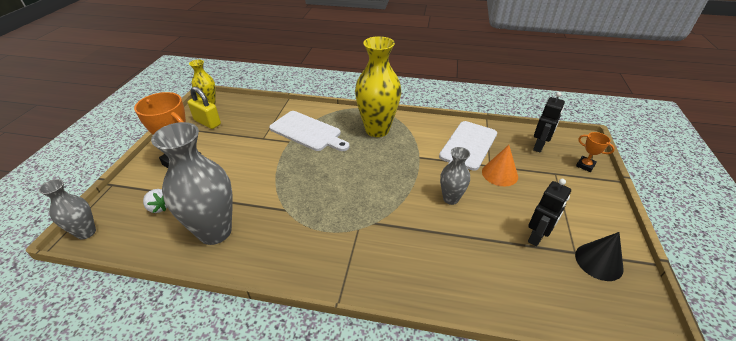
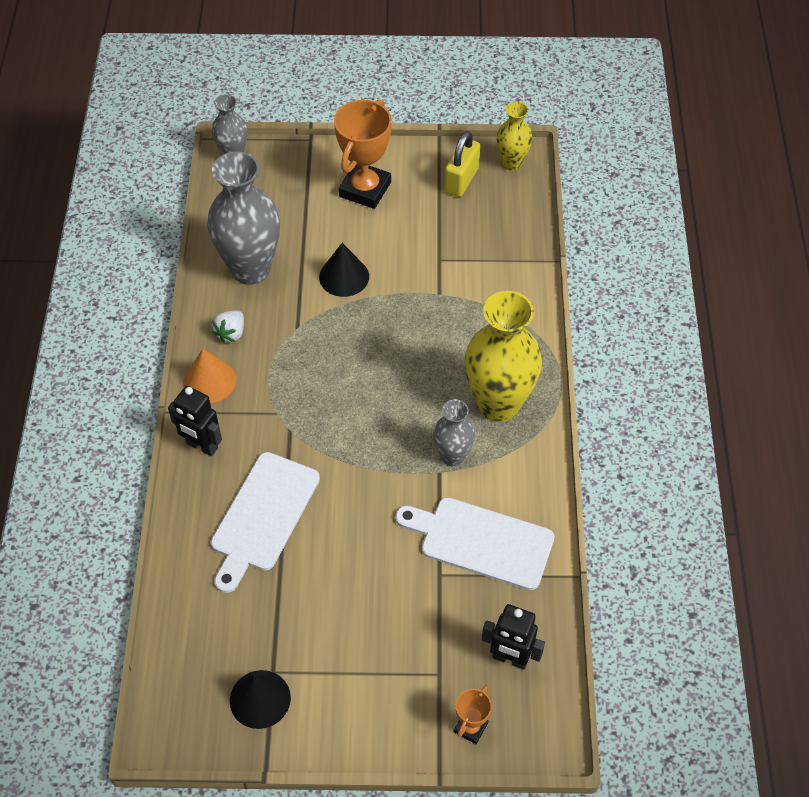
camera: 80 degrees right, 15 degrees up
(159, 207) = (280, 201): white strawberry -> white strawberry (231, 333)
(252, 180) = (344, 276): none -> black cone
(307, 132) = (468, 311): white cutting board -> white cutting board (263, 516)
(450, 199) = (350, 518): grey vase -> grey vase (452, 456)
(499, 174) = (420, 588): orange cone -> orange cone (209, 381)
(537, 237) = (292, 626): black robot -> black robot (202, 446)

